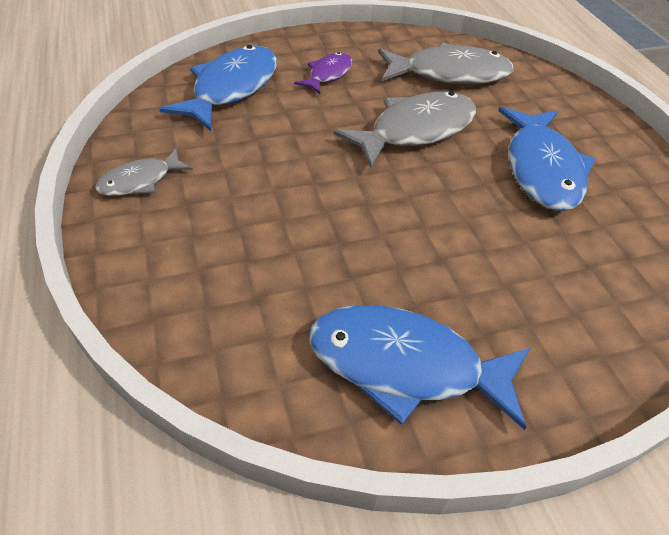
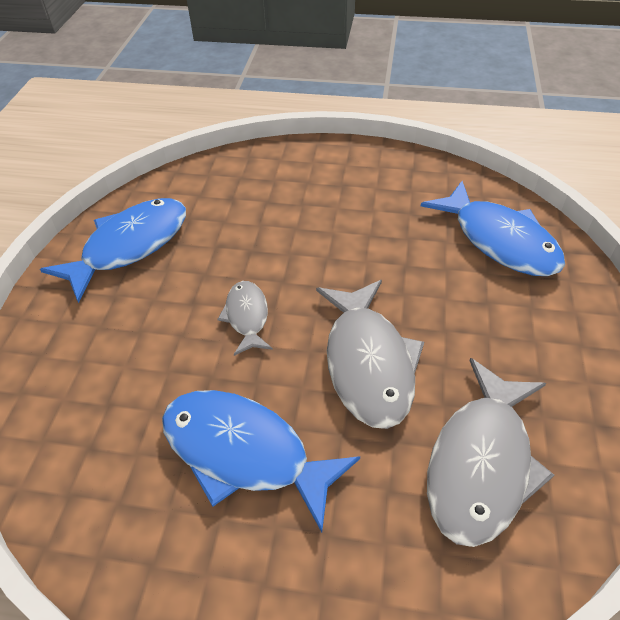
camera: 120 degrees right, 0 degrees up
(140, 181) = (379, 168): grey fish -> grey fish (247, 317)
(328, 74) = (510, 325): purple fish -> none

